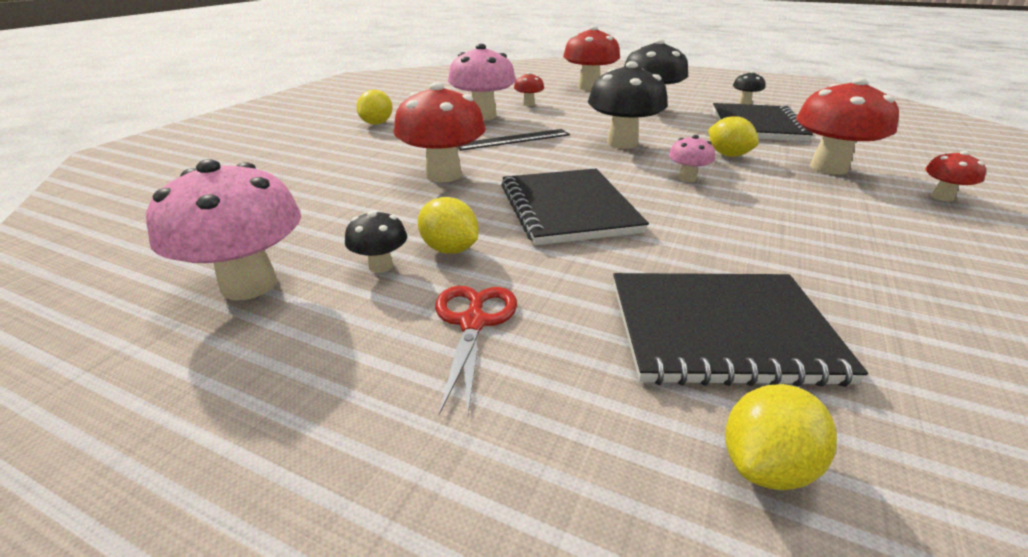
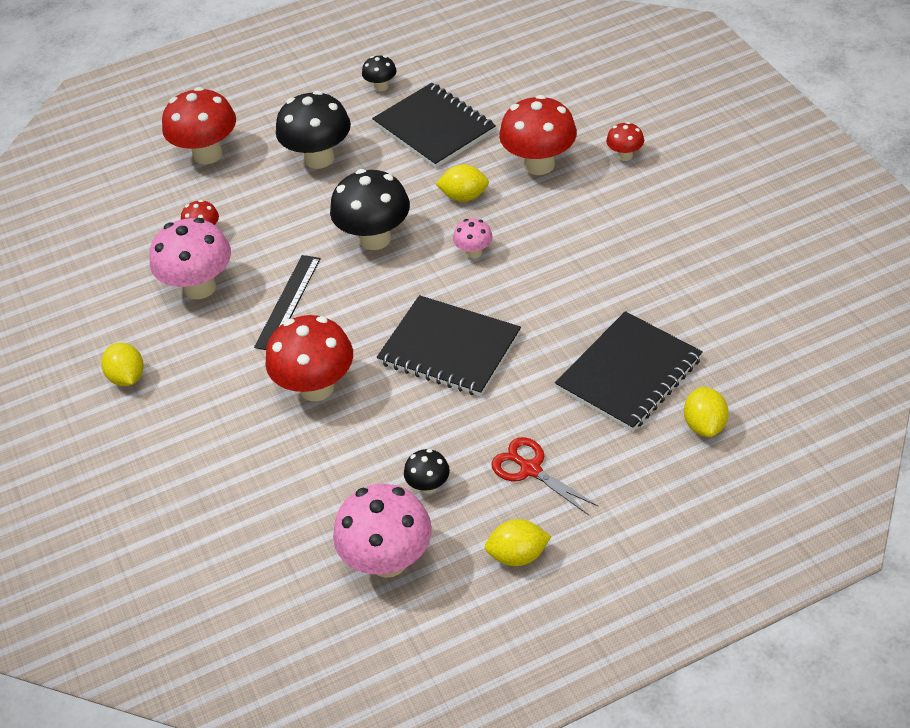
camera: 45 degrees left, 15 degrees up
(450, 249) = (442, 441): yellow lemon -> yellow lemon (518, 555)

